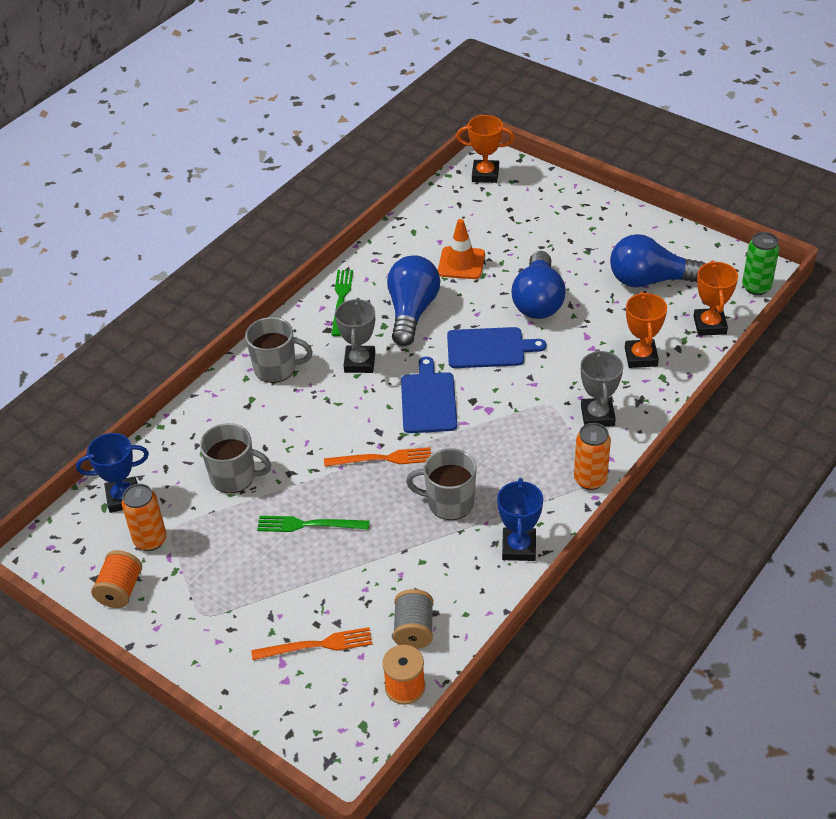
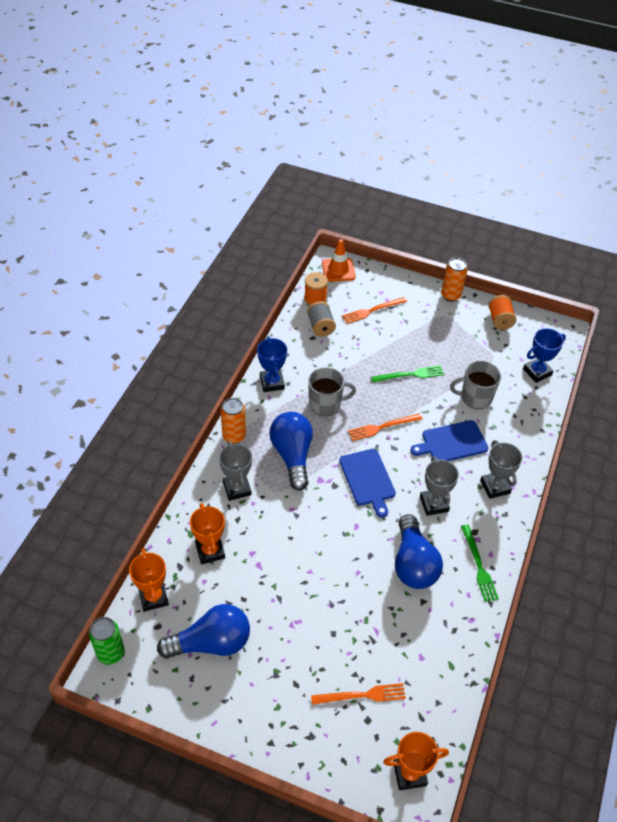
camera: 160 degrees right, 5 degrees up
(150, 540) = (502, 349): orange can -> orange can (450, 295)
(276, 368) = (495, 487): grey mug -> grey trophy
(461, 263) = (391, 630): orange traffic cone -> orange traffic cone (338, 270)
(489, 348) = (336, 537): blue cutting board -> blue cutting board (452, 442)
(508, 224) = (362, 695): none -> orange fork
(538, 301) = (308, 597): blue light bulb -> blue light bulb (292, 455)

